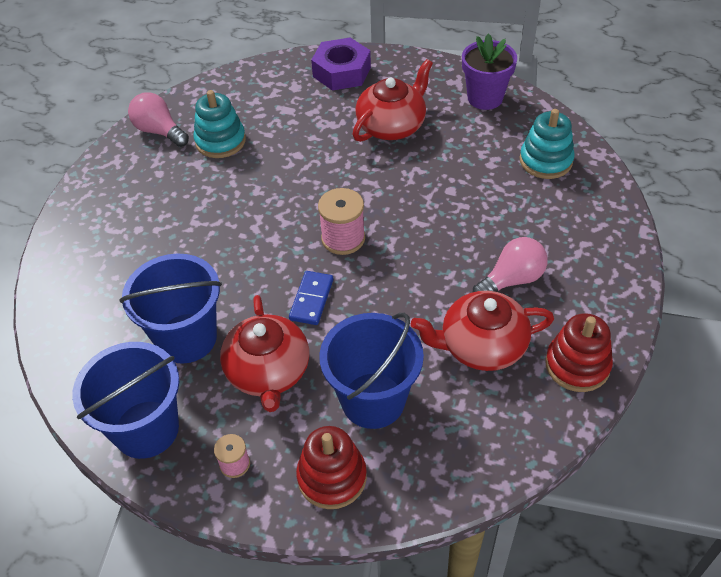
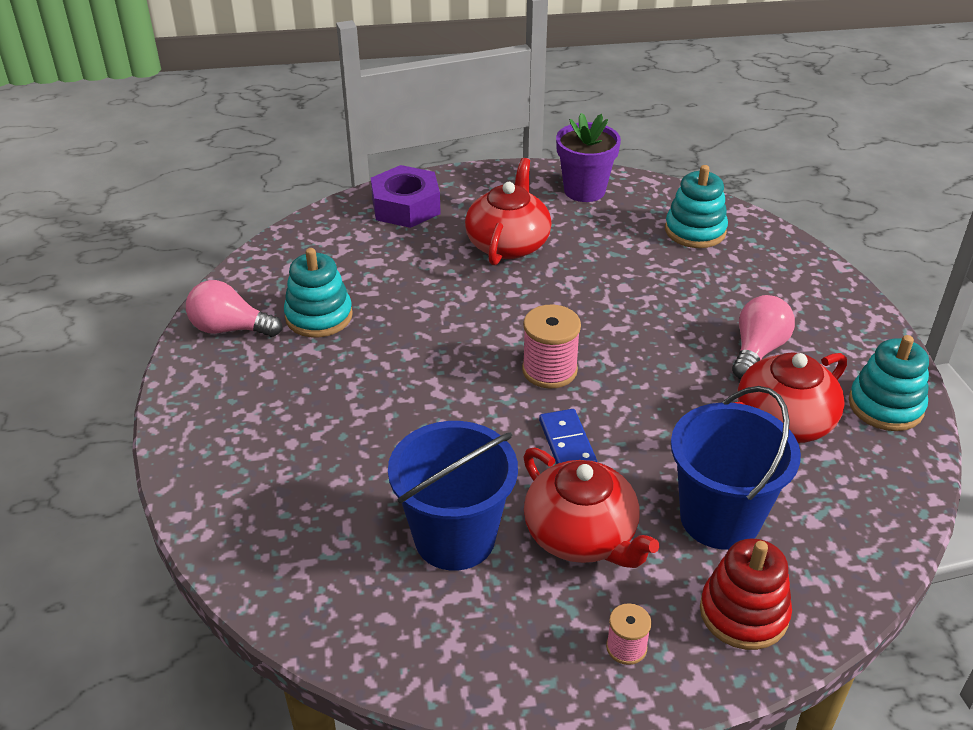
camera: 30 degrees left, 10 degrees down
(146, 429) = (489, 656): blue bucket -> none
(577, 365) = (885, 406): red stacking toy -> turquoise stacking toy

